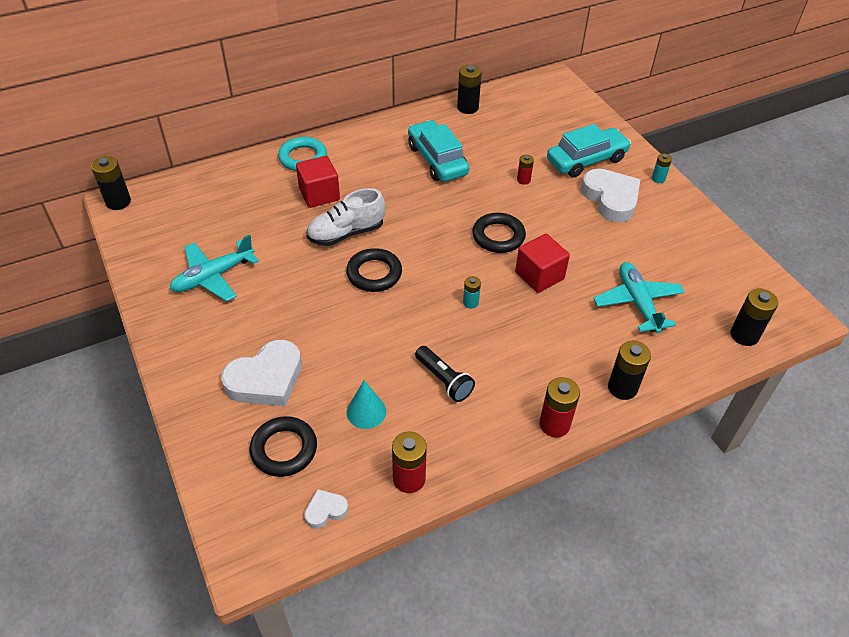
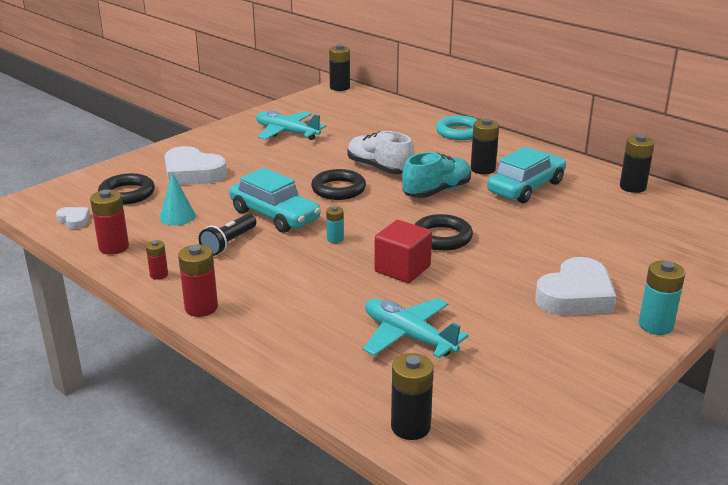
camera: 70 degrees right, 20 degrees down
(319, 194) = (418, 148): red cube -> none
(415, 212) = (436, 191): none -> turquoise shoe
(523, 180) = (547, 237): red battery -> red battery (159, 275)
(586, 160) = (630, 269): turquoise car -> turquoise car (275, 215)
(622, 388) = (270, 342): black battery -> black battery (483, 169)
(637, 303) = (408, 336): turquoise plane -> turquoise plane turned 105 degrees counterclockwise
(658, 179) = (655, 325): turquoise battery -> turquoise battery, size x1.72

